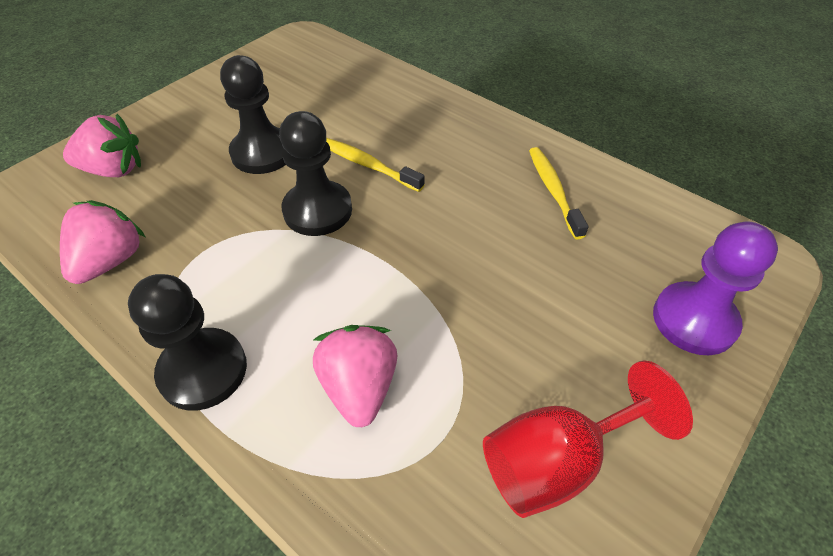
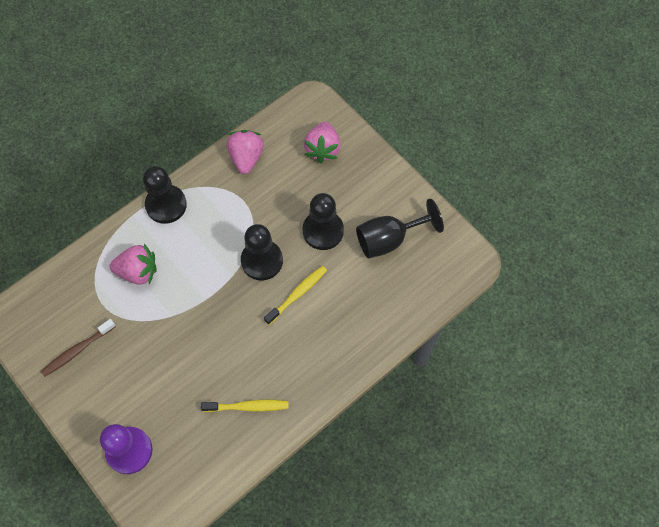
camera: 100 degrees right, 15 degrees up
(110, 261) = (246, 158): pink strawberry -> pink strawberry turned 120 degrees counterclockwise
(275, 94) = (389, 240): none -> black goblet
(556, 461) = (77, 350): red goblet -> brown toothbrush

